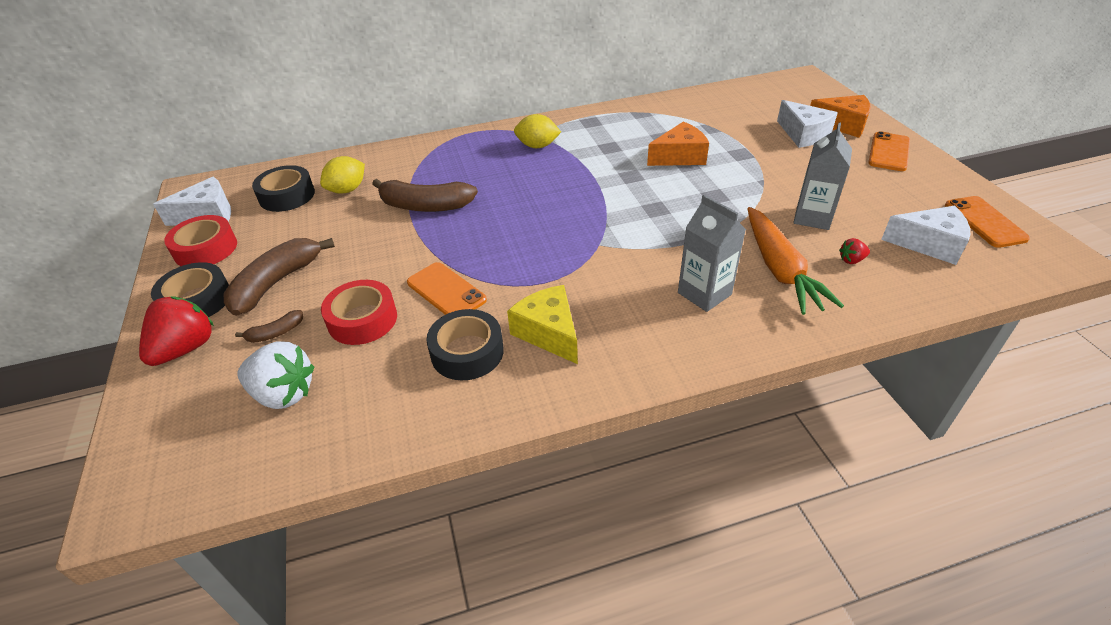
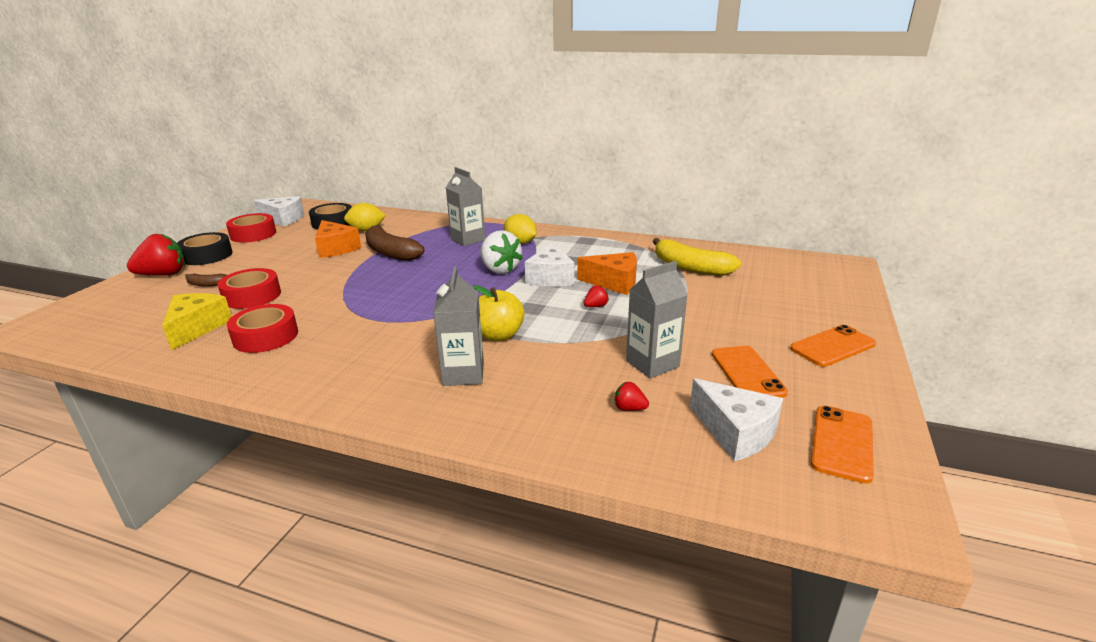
camera: 35 degrees right, 15 degrees down
(277, 282) = (251, 261): brown banana -> none
(283, 393) = (157, 313): white strawberry -> white strawberry (499, 270)
(446, 291) = (316, 300): orange phone -> orange phone (747, 373)
(467, 352) = (265, 336): black tape -> red tape
(480, 161) = (468, 240): none -> grey carton
(548, 333) = (324, 348): yellow cheese -> yellow cheese (197, 328)
(673, 246) = (499, 335): none -> yellow apple
(701, 185) = (595, 306): none -> red strawberry
(711, 119) = (690, 267): none -> yellow banana
(780, 270) = (552, 386): orange carrot -> none
(803, 134) = (761, 304): white cheese -> white cheese (551, 277)
(843, 125) = (819, 310): orange cheese -> orange cheese (336, 248)

